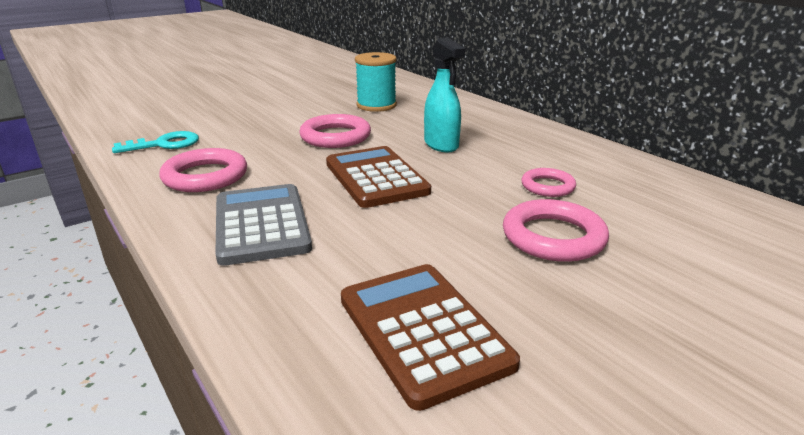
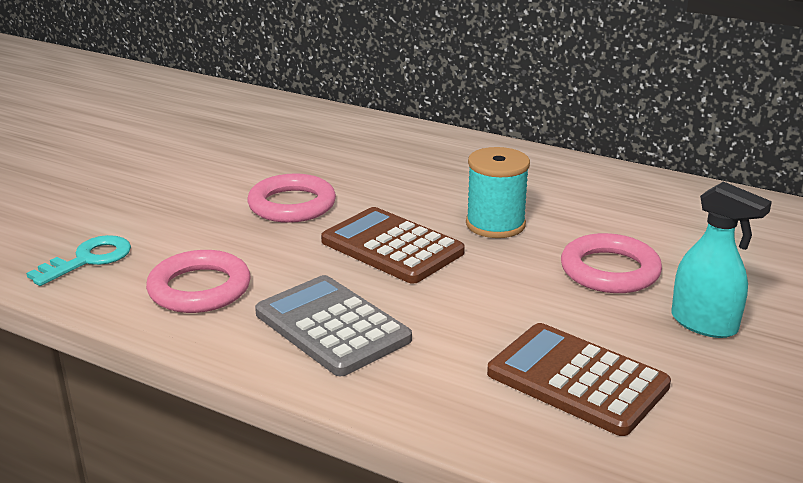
camera: 25 degrees left, 0 degrees up
(376, 105) = (293, 151): turquoise spool -> turquoise spool (495, 224)
(441, 145) = (420, 192): turquoise spray bottle -> turquoise spray bottle (704, 324)
(547, 186) = (564, 219): pink ring -> none

